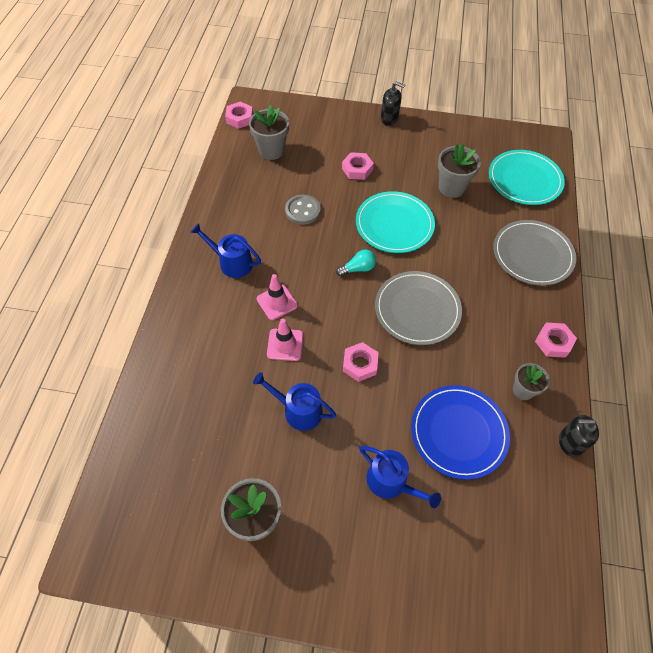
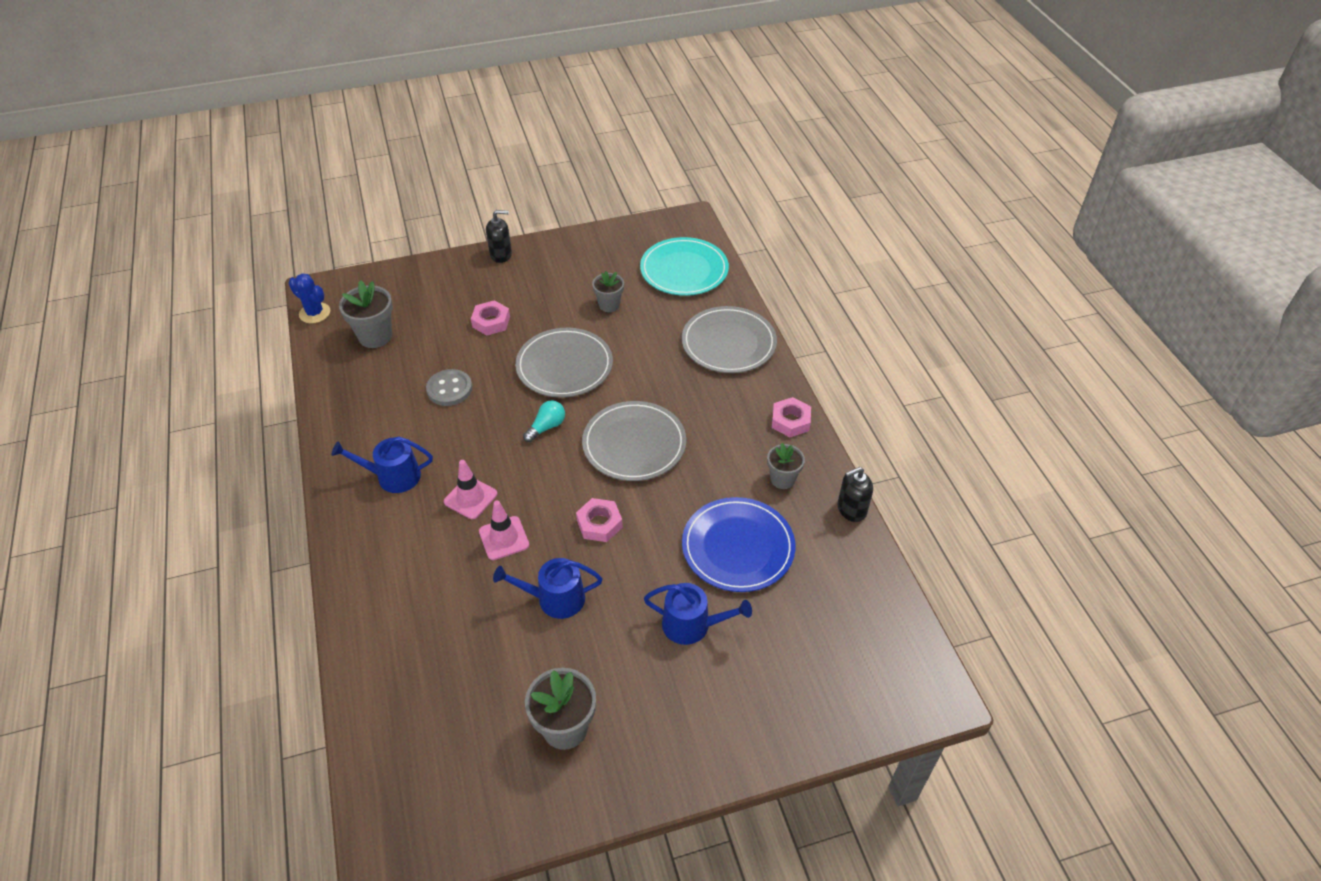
camera: 25 degrees left, 10 degrees down
(239, 118) = (315, 313): pink nut -> blue cactus
(394, 224) = (564, 366): turquoise plate -> grey plate
(451, 188) = (609, 305): grey flower pot -> grey flower pot, size x0.65

